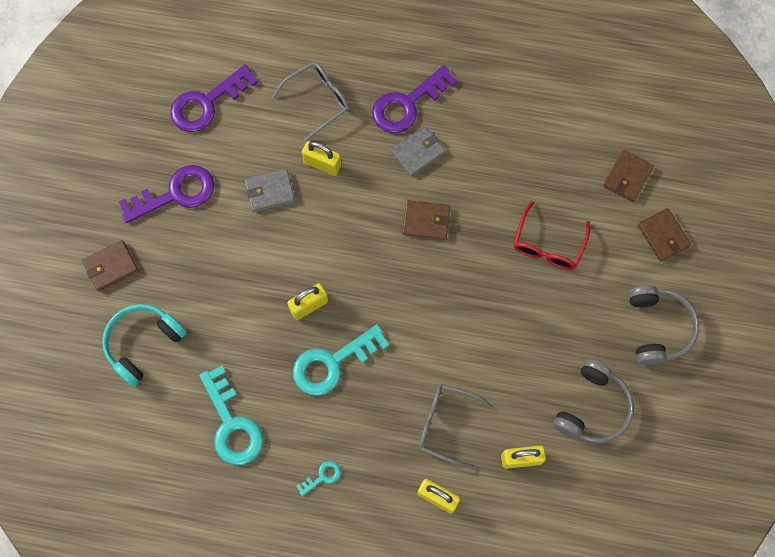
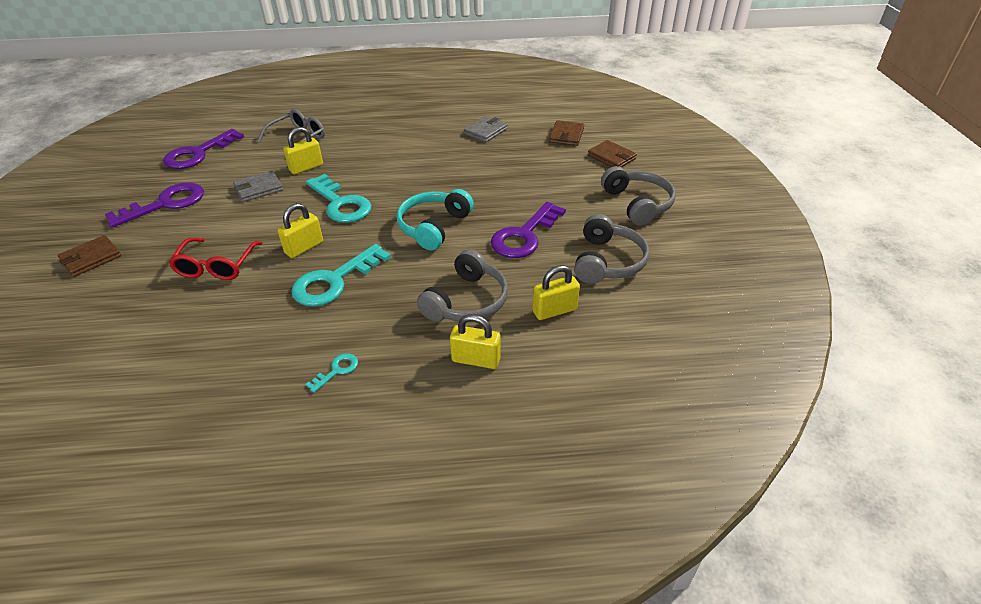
camera: 15 degrees left, 30 degrees down
(143, 343) = (120, 305): turquoise headphones -> turquoise headphones (434, 226)
(232, 424) = (223, 348): turquoise key -> turquoise key (340, 204)
(322, 164) = (306, 167): yellow padlock -> yellow padlock turned 45 degrees counterclockwise
(407, 104) = (375, 130): purple key -> purple key (524, 236)
(418, 152) = (389, 150): grey wallet -> grey wallet (486, 131)
(426, 221) = (407, 181): brown wallet -> none
(446, 425) = (466, 301): grey glasses -> grey headphones
(548, 245) = (519, 177): red glasses -> red glasses (216, 266)

